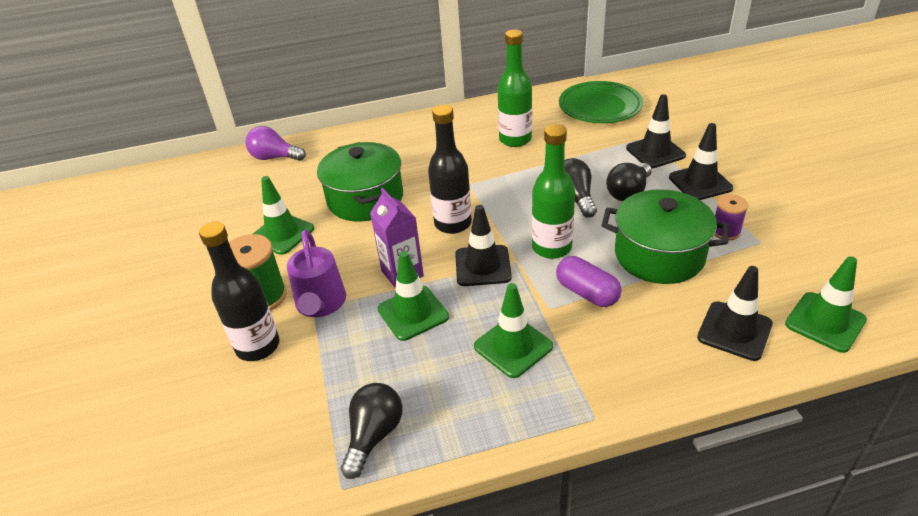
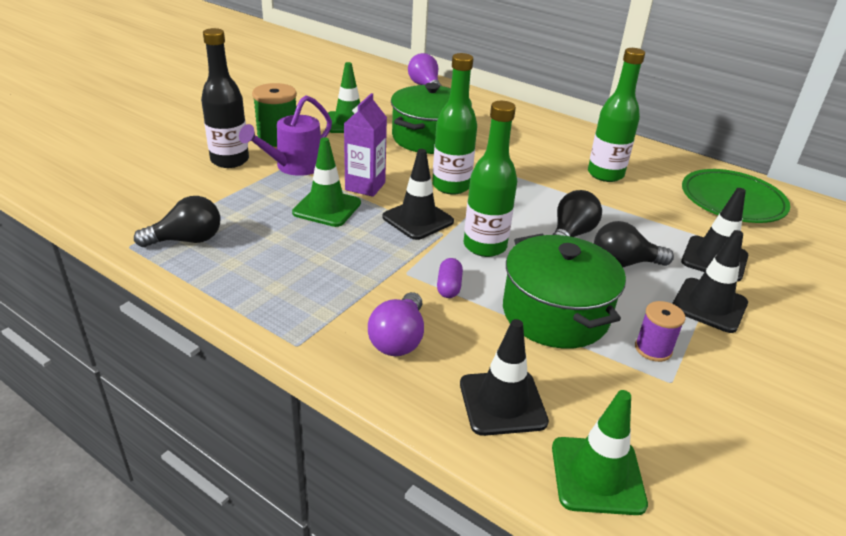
camera: 45 degrees right, 5 degrees down
(453, 223) = (451, 186): black bottle -> green bottle
(513, 346) = (339, 270): green traffic cone -> none
(587, 293) = (449, 287): purple capsule -> purple capsule, size x0.64
(630, 352) = (399, 339): none -> purple light bulb

